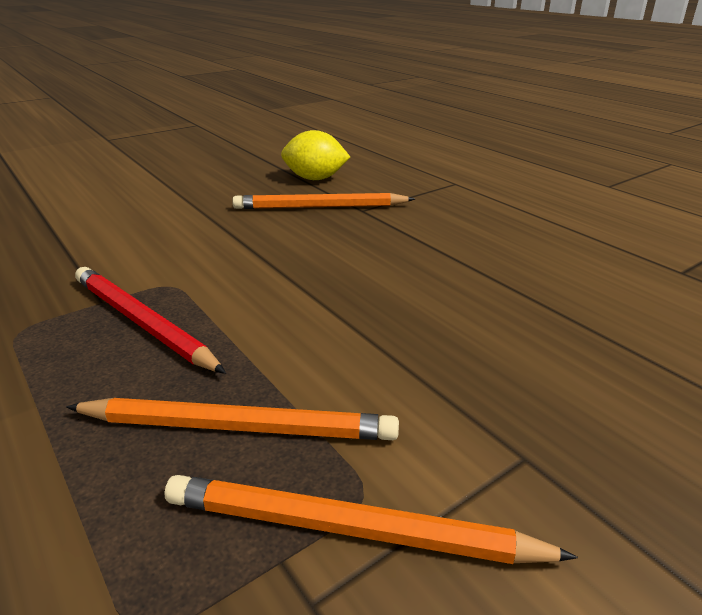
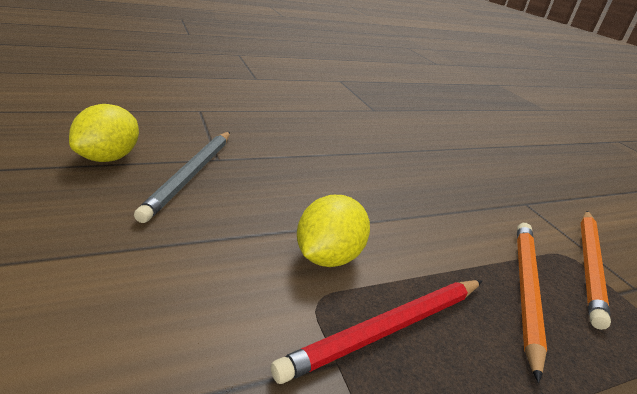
camera: 80 degrees left, 0 degrees up
(234, 282) = (328, 256): none -> yellow lemon
(320, 207) = (191, 175): orange pencil -> grey pencil

